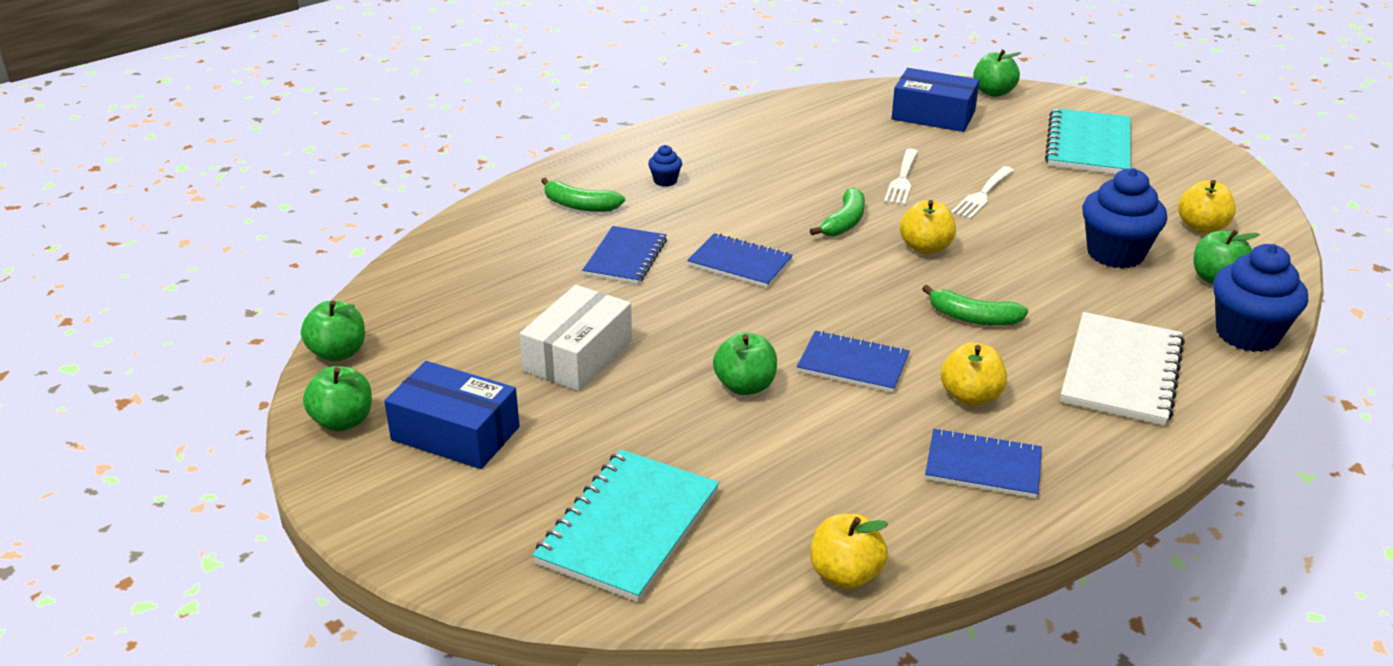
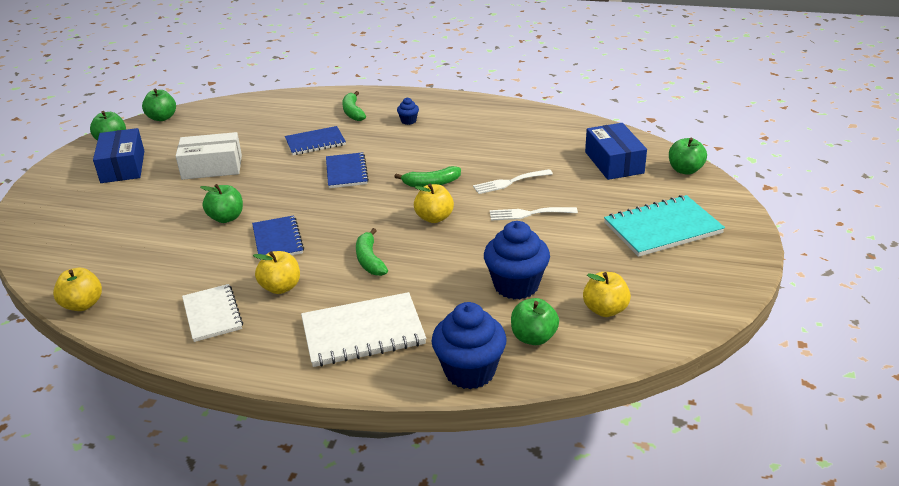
camera: 55 degrees right, 0 degrees up
(629, 527) = (82, 234): turquoise notebook -> none
(983, 466) = (212, 314): blue notebook -> white notebook

